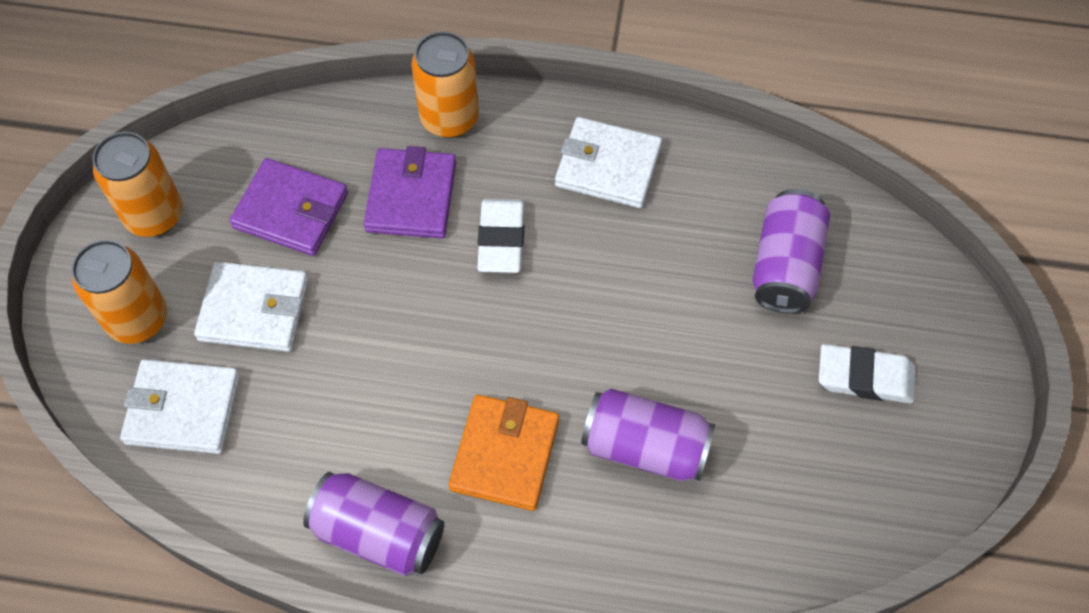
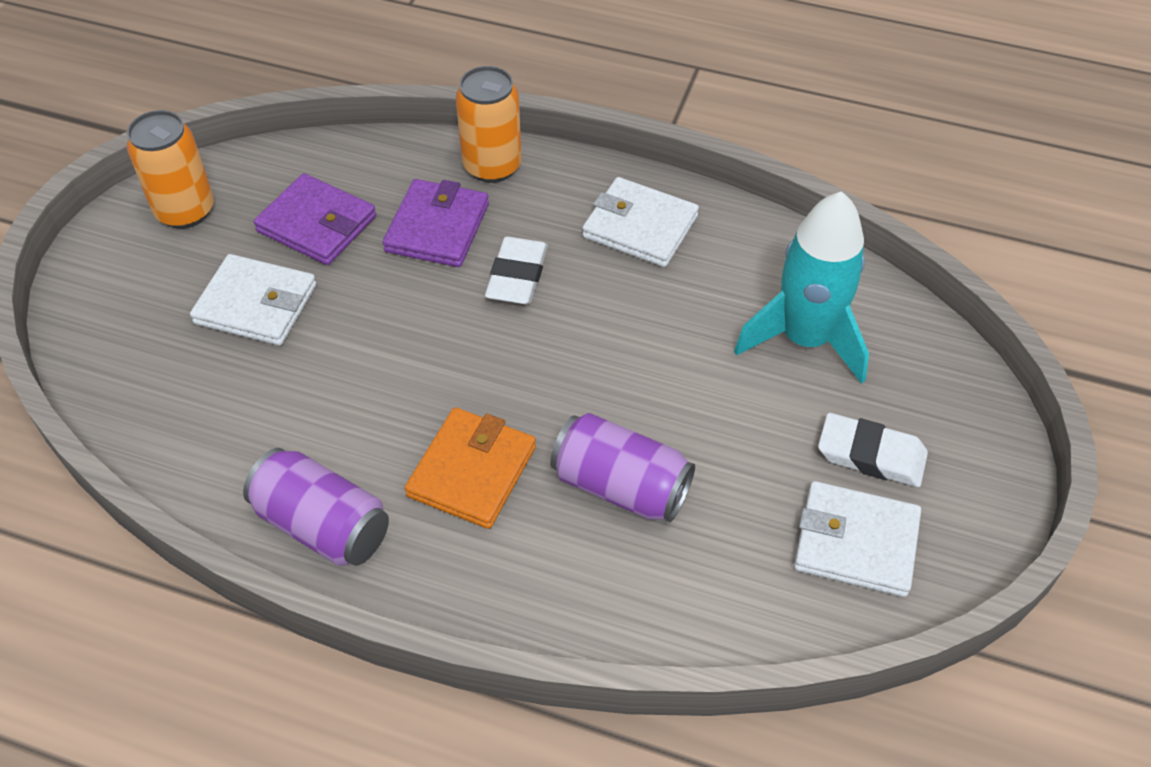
camera: 10 degrees right, 10 degrees down
(138, 319) = (142, 297): orange can -> none
(183, 409) = (160, 382): white wallet -> white wallet (855, 542)
(785, 265) = (805, 339): purple can -> turquoise rocket

